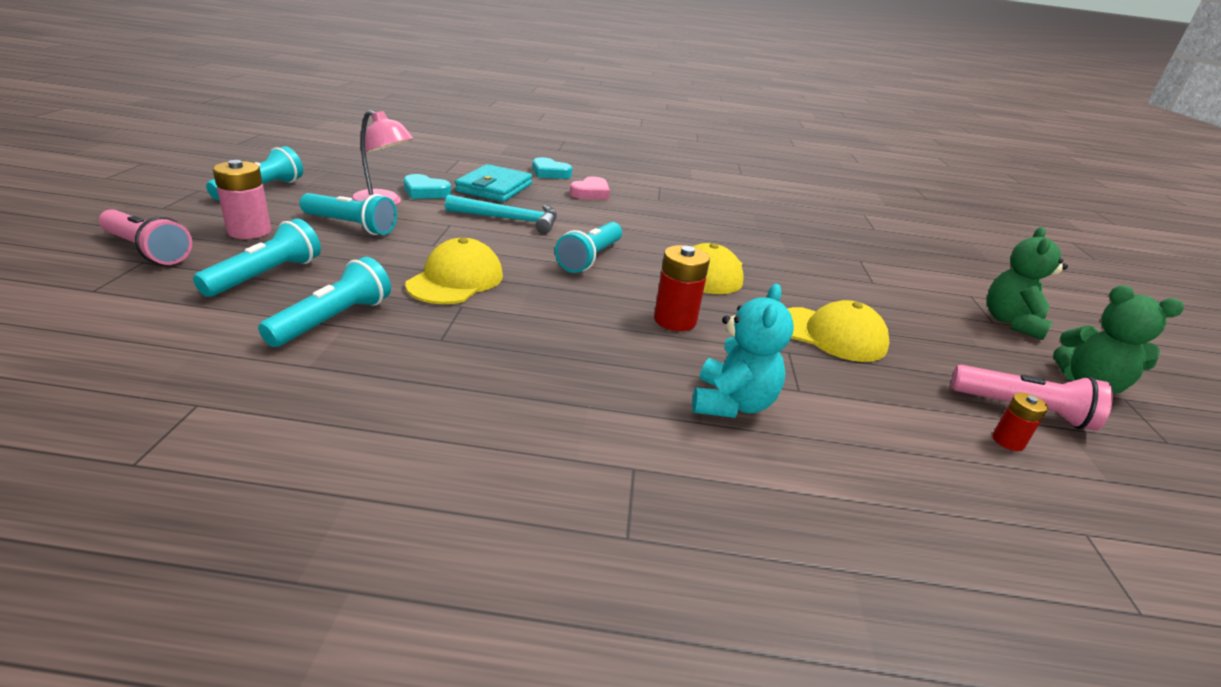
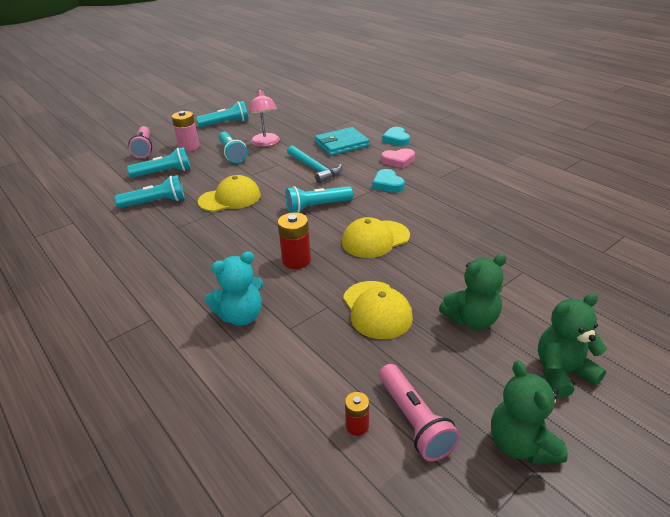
camera: 50 degrees right, 5 degrees up
(425, 192) = (298, 139): turquoise heart -> turquoise heart (387, 184)
(902, 310) = (471, 319): none -> green teddy bear

